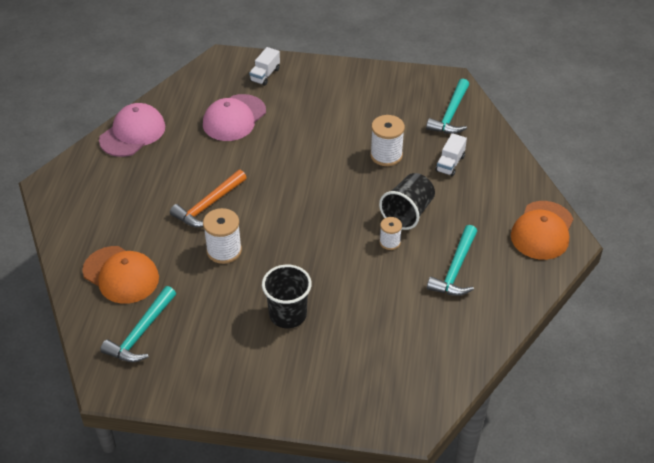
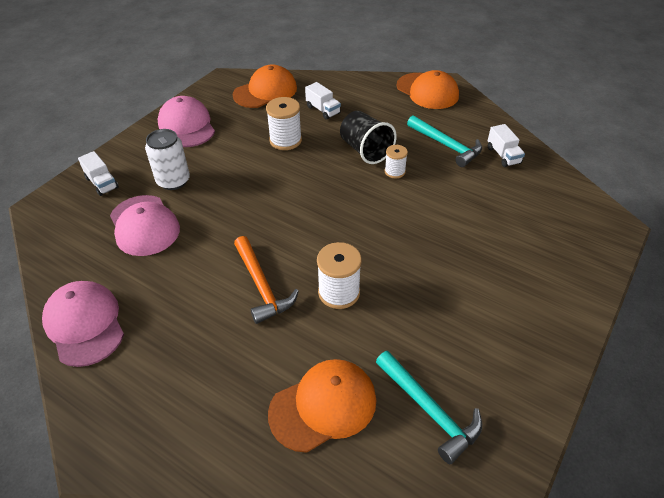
camera: 65 degrees left, 0 degrees up
(288, 314) = (454, 268): black cup -> none
(291, 111) = (173, 181): none -> white can
(364, 87) = (187, 126): none -> pink cap
(451, 114) = (265, 91): turquoise hammer -> orange cap
(469, 317) = (503, 155): none -> white truck

